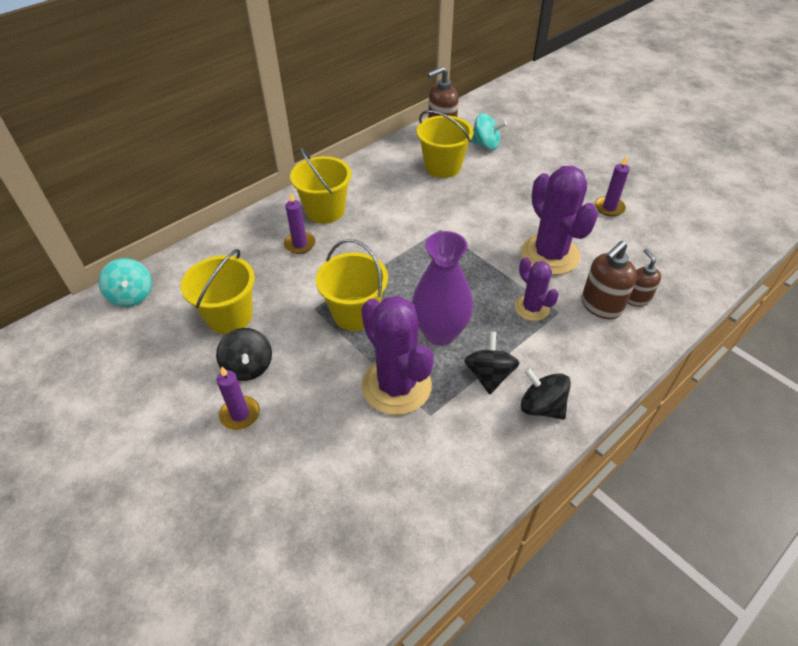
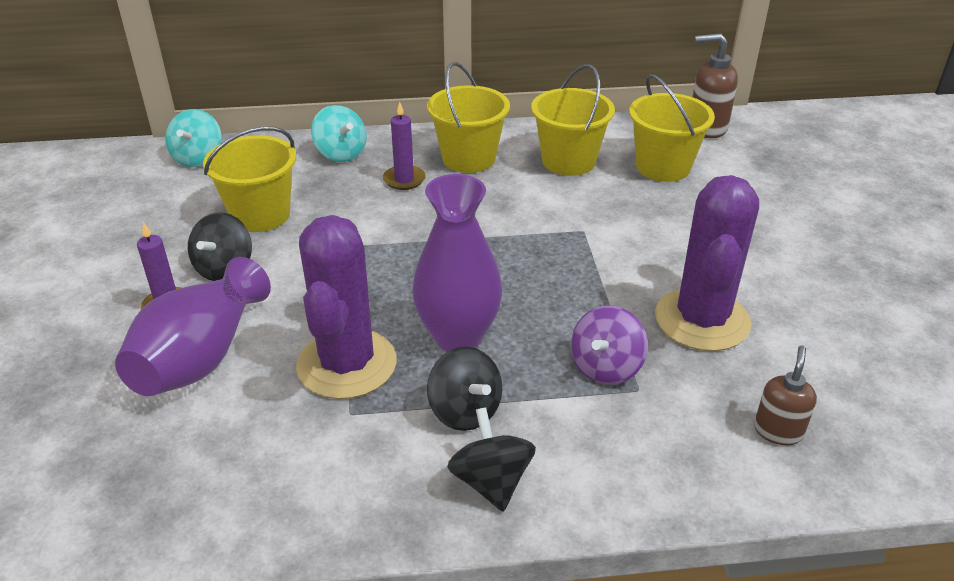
camera: 35 degrees right, 10 degrees down
(302, 434) = (201, 357): none -> purple vase
(355, 313) = (386, 271): yellow bucket -> yellow bucket (568, 161)
(485, 145) = (750, 164): turquoise spinning top -> turquoise spinning top (341, 153)
(489, 375) = (465, 411): black spinning top -> black spinning top turned 105 degrees clockwise
(532, 308) = (606, 367): purple cactus -> purple spinning top
(601, 306) = (709, 412): brown soap dispenser -> none
(609, 208) = (860, 304): purple candle -> none

